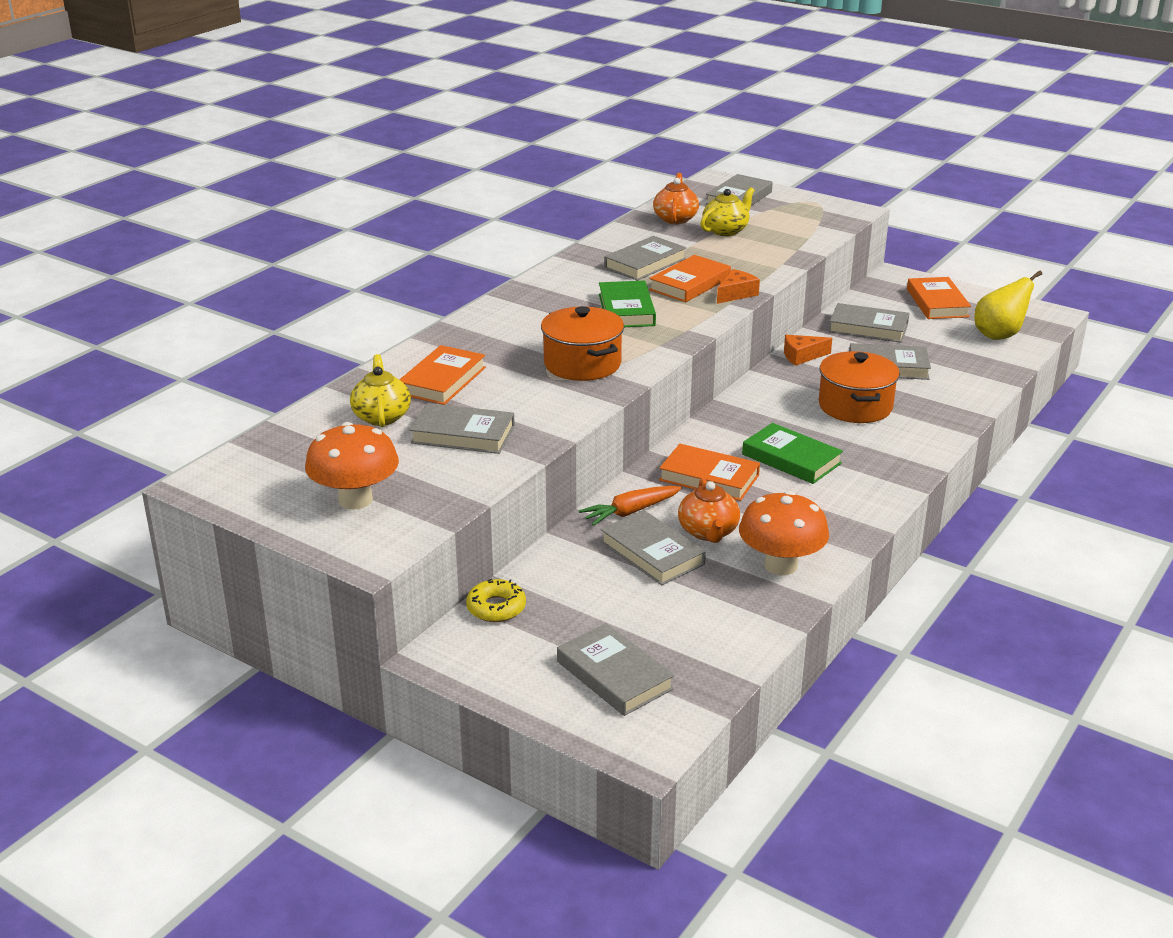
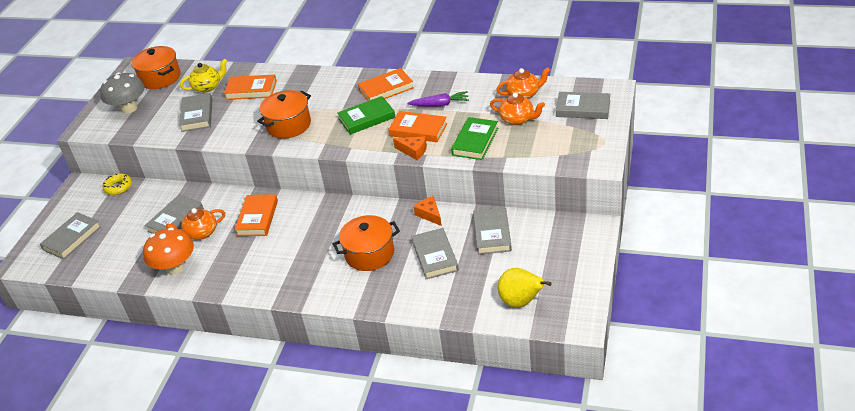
camera: 75 degrees right, 10 degrees up
(285, 458) = (160, 78): none -> orange pot
(355, 500) = (129, 108): orange mushroom -> grey mushroom
(630, 512) = (213, 201): orange carrot -> none
(645, 263) = (440, 104): grey book -> purple carrot
(725, 230) = (517, 119): yellow teapot -> orange teapot
(791, 459) = (290, 243): green book -> green book (475, 141)
(937, 303) = (559, 258): orange book -> orange book (386, 89)

